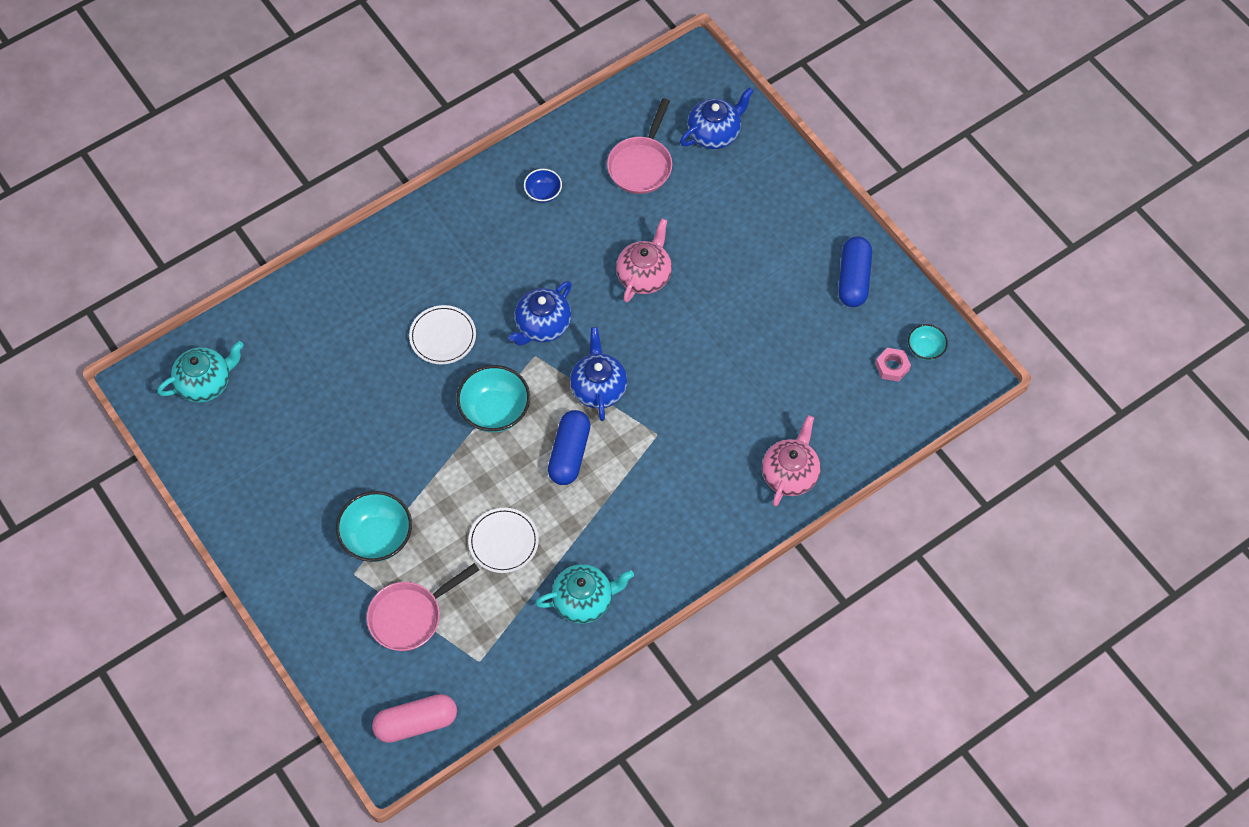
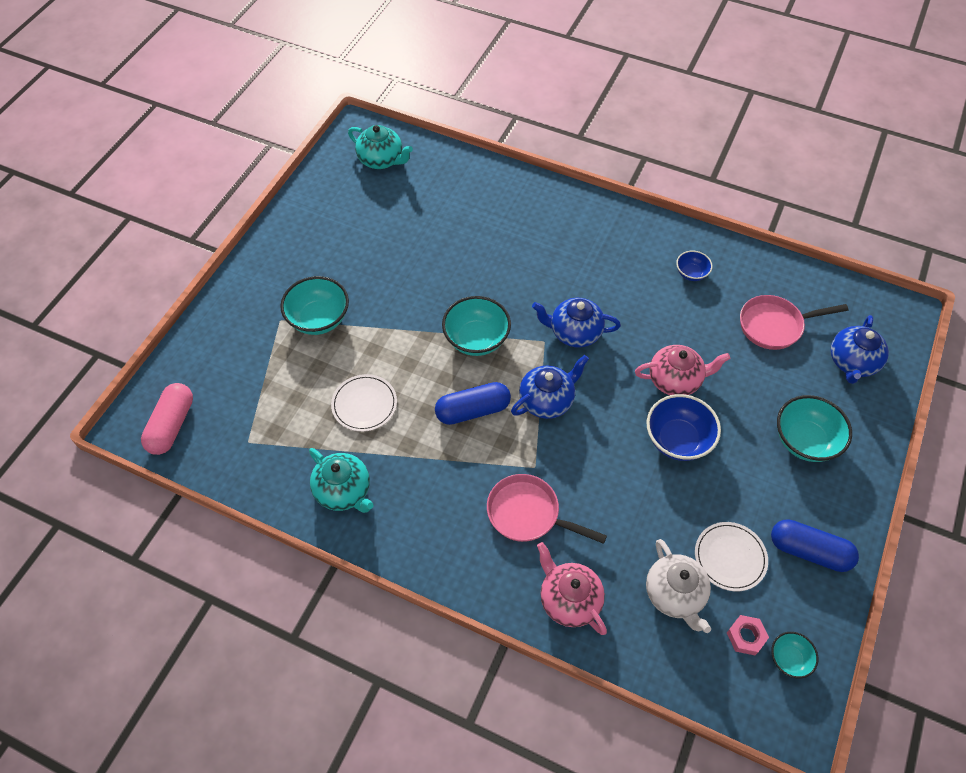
camera: 60 degrees right, 5 degrees down
(409, 616) = (263, 374): pink pan -> pink pan (528, 514)
(416, 723) = (172, 425): pink capsule -> pink capsule turned 60 degrees clockwise
(443, 336) = (516, 273): white plate -> white plate (730, 557)
(701, 310) = (677, 440): none -> blue bowl
(714, 133) = (852, 362): blue teapot -> blue teapot turned 90 degrees clockwise
(762, 217) = (805, 441): none -> turquoise bowl
(790, 474) = (569, 600): pink teapot -> pink teapot turned 120 degrees counterclockwise
(831, 395) = (674, 594): none -> white teapot
(853, 279) = (809, 551): blue capsule -> blue capsule turned 45 degrees clockwise

